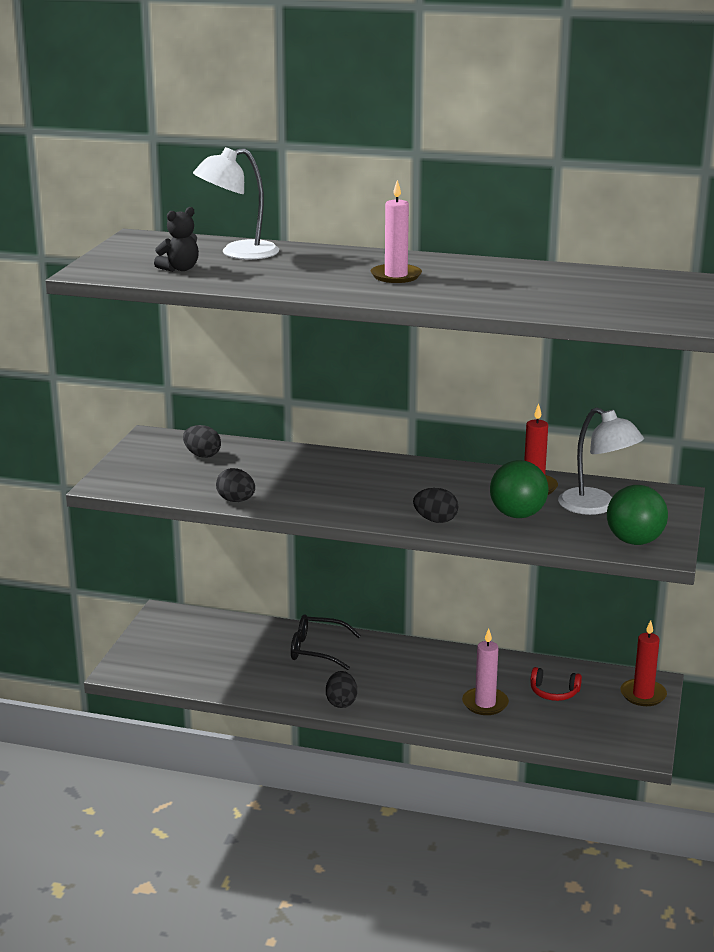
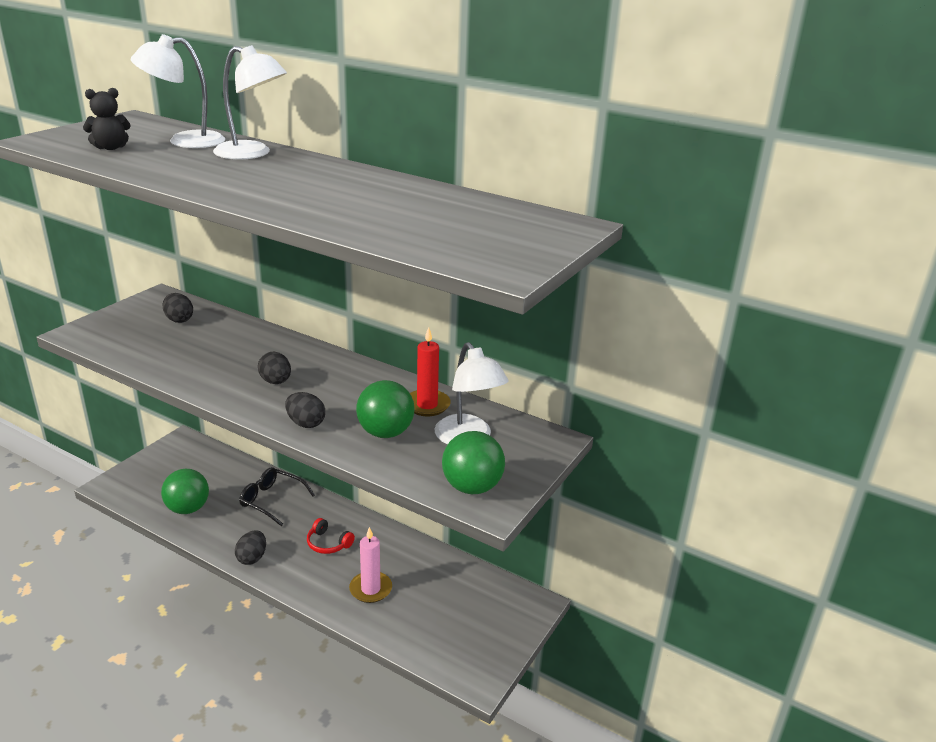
camera: 15 degrees right, 5 degrees up
(231, 674) = (188, 509): none -> green ball
(236, 500) = (158, 368): black egg -> black egg (276, 382)
(324, 257) = (252, 153): none -> white lamp
(396, 276) = (285, 179): pink candle -> none
(554, 692) = (439, 591): red headphones -> red headphones (328, 543)
(643, 695) = (518, 614): red candle -> none

